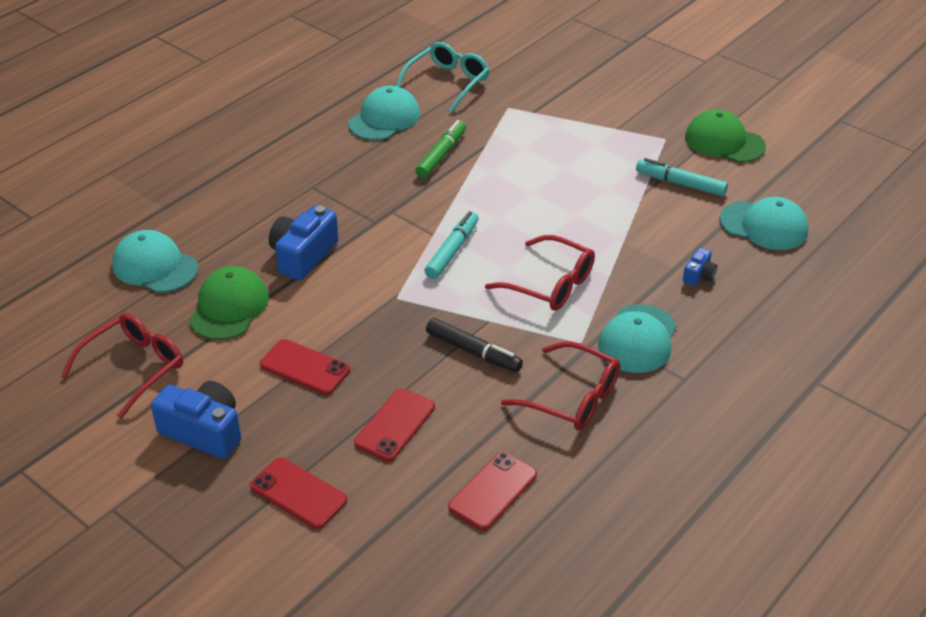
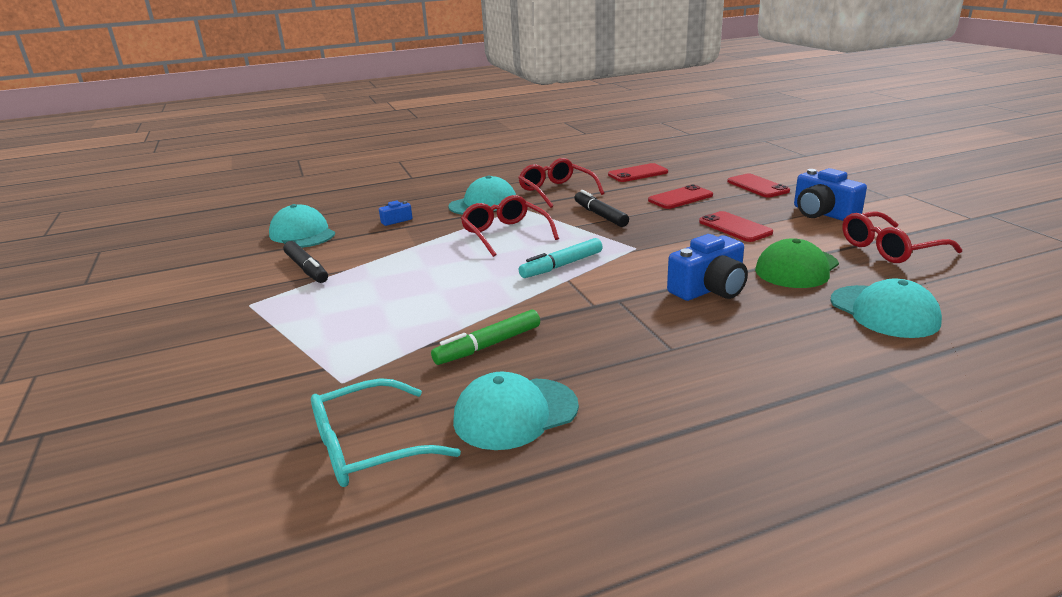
camera: 150 degrees left, 15 degrees down
(680, 184) = (306, 269): turquoise marker -> black marker
(724, 142) = (208, 289): green cap -> none

